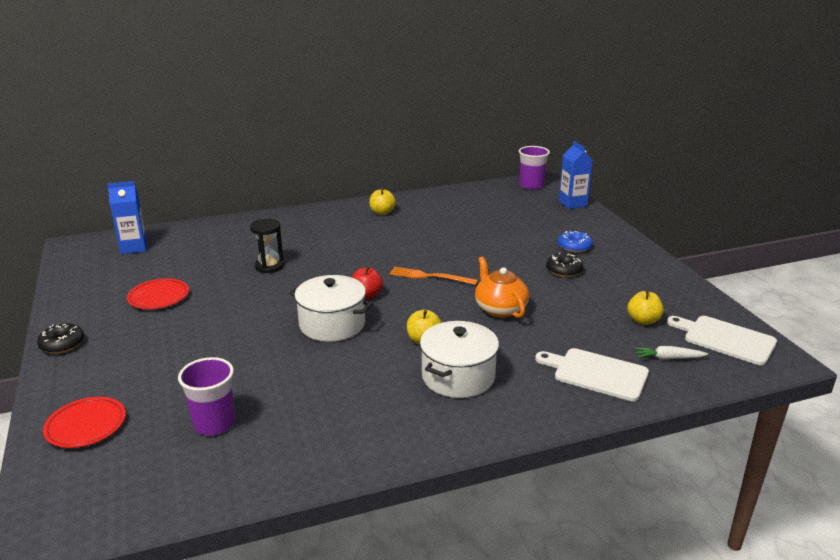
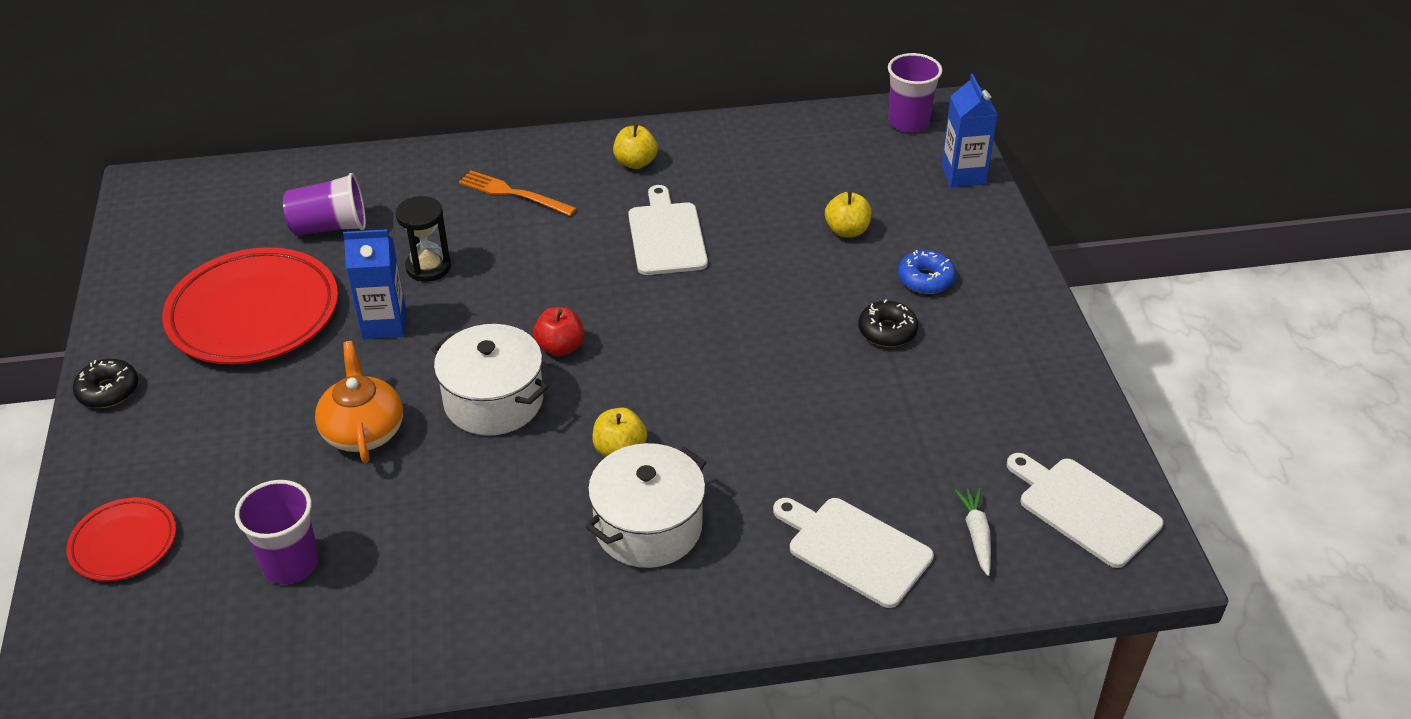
camera: 10 degrees right, 15 degrees up
(134, 247) = (233, 202): blue carton -> blue carton (384, 324)
(159, 297) = (254, 314): red plate -> red plate, size x1.89
(200, 253) = (330, 227): none -> purple cup
(413, 241) = (666, 236): none -> white cutting board
(430, 276) = (669, 319): orange fork -> orange fork (513, 193)
(500, 309) = (755, 401): orange teapot -> orange teapot (363, 431)
(643, 320) = (970, 454): yellow apple -> yellow apple (847, 230)
(668, 358) = (976, 535): white carrot -> white carrot turned 75 degrees clockwise

